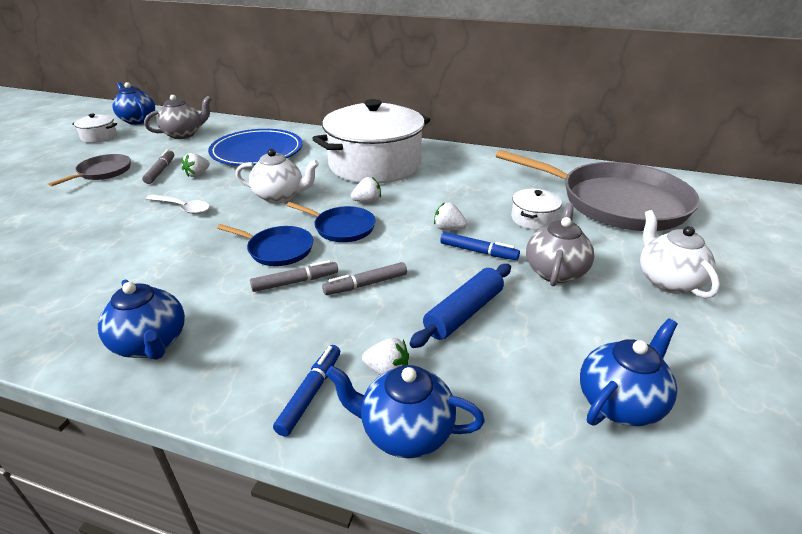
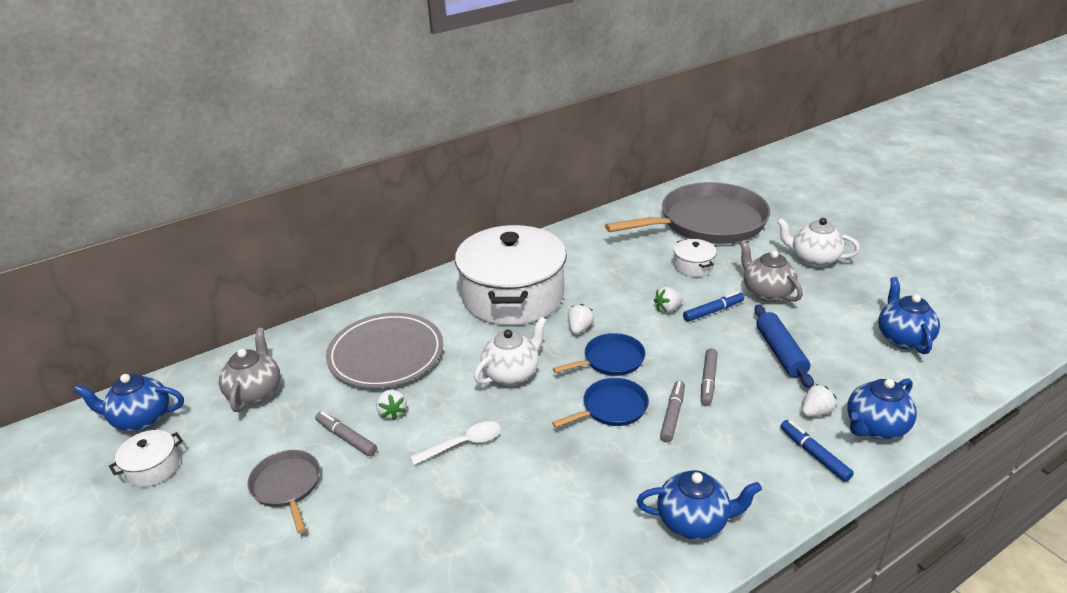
camera: 50 degrees left, 0 degrees up
(257, 152) = (386, 354): blue plate -> grey plate

